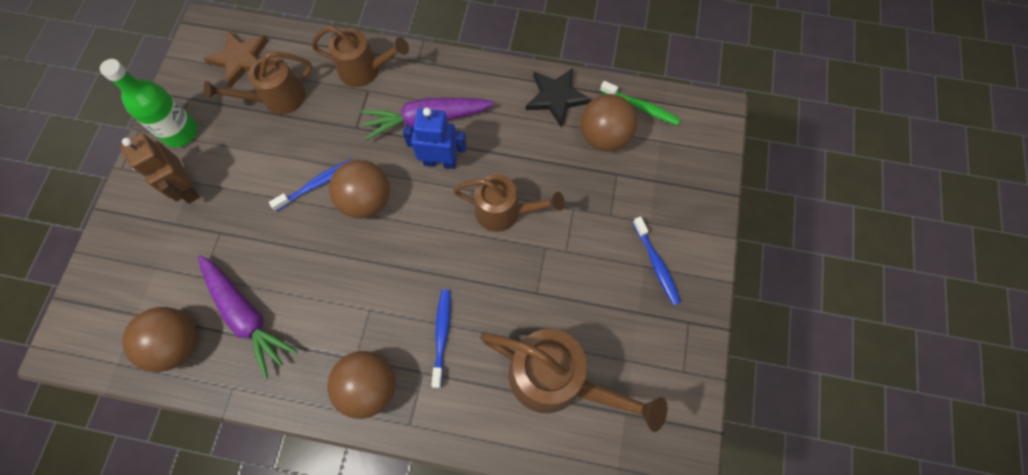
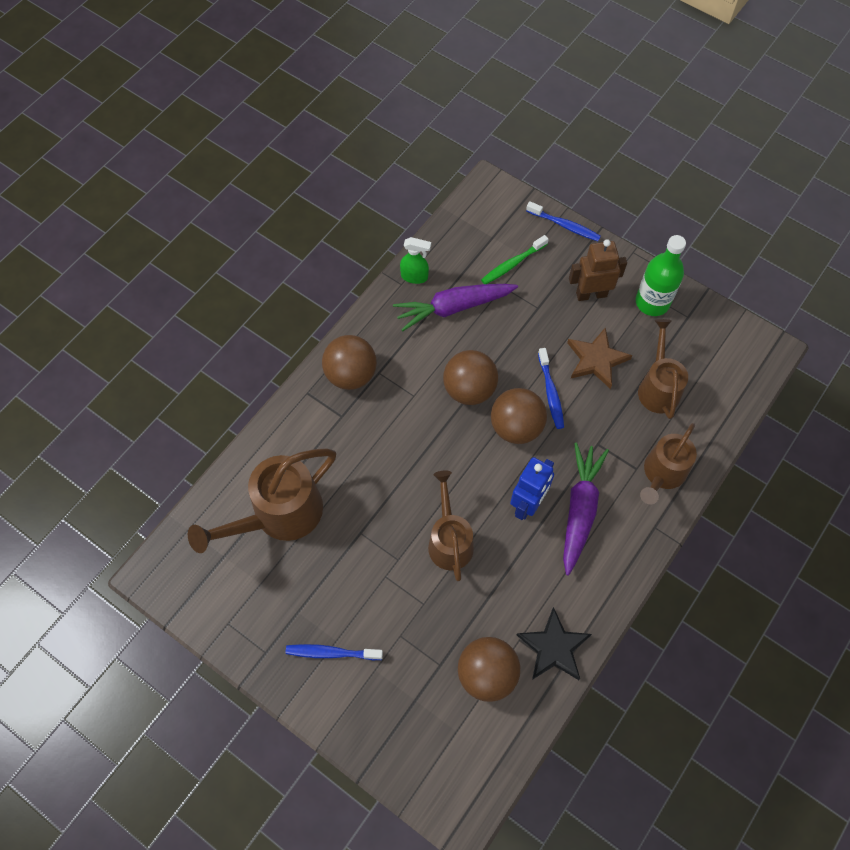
camera: 115 degrees right, 5 degrees down
(178, 344) = (454, 258): brown ball -> brown ball (469, 389)
(217, 376) = (415, 277): none -> green spray bottle
(241, 59) = (717, 370): brown star -> brown star (596, 360)
(442, 335) = (364, 442): blue toothbrush -> blue toothbrush (564, 225)
(505, 212) = (449, 540): brown watering can -> brown watering can turned 135 degrees clockwise
(641, 107) = (504, 733): green toothbrush -> green toothbrush (512, 264)

